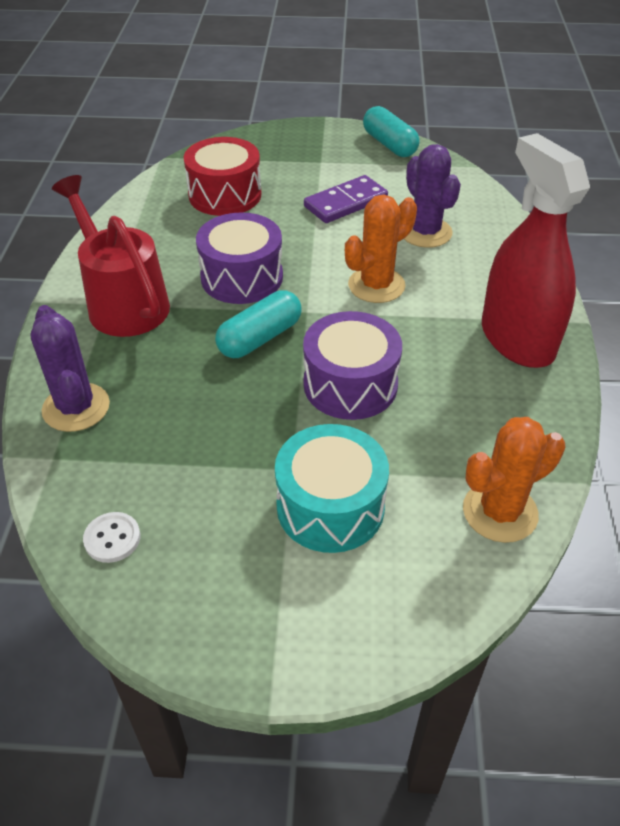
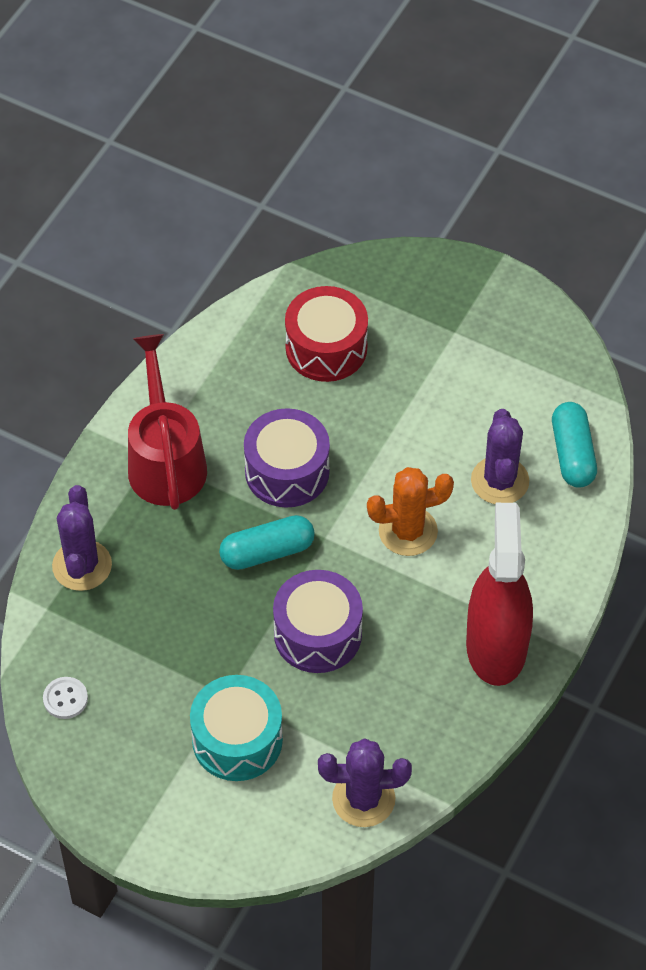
camera: 25 degrees right, 10 degrees up
(346, 203) = (444, 407): purple domino -> none
(389, 144) = (547, 332): turquoise capsule -> turquoise capsule (572, 454)
(500, 512) = (363, 799): orange cactus -> purple cactus

